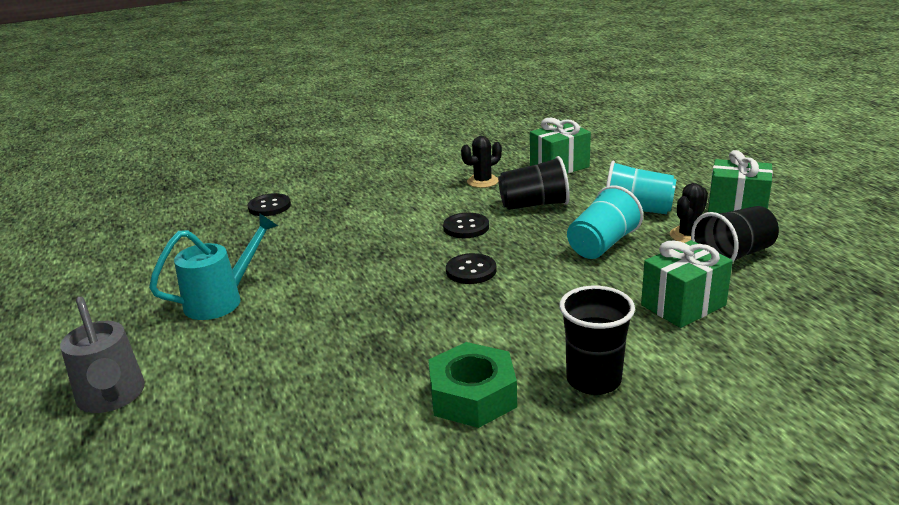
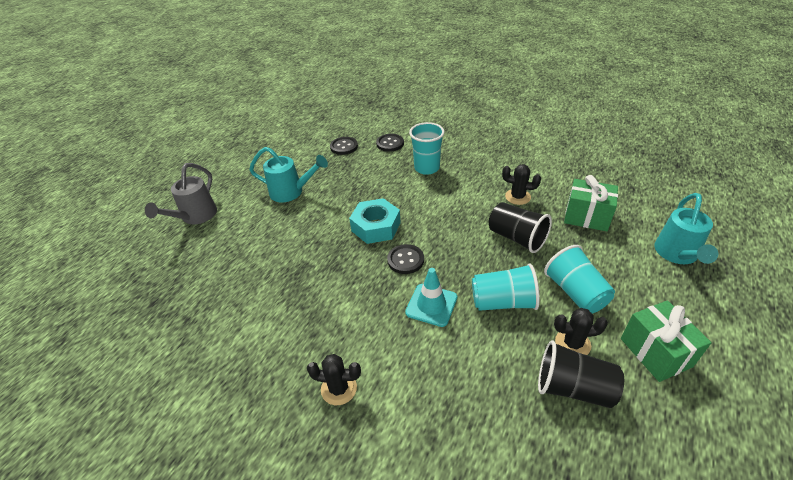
camera: 50 degrees right, 15 degrees up
(354, 204) = (427, 168): none -> turquoise cup
(391, 268) = (376, 227): none -> turquoise nut
(466, 227) = (452, 226): black button -> black button (344, 146)
(473, 396) = (283, 340): green nut -> none
(554, 281) = (431, 305): none -> turquoise traffic cone
(593, 380) = (339, 388): black cup -> black cactus
(654, 156) = (677, 254): none -> turquoise watering can
(683, 305) = (468, 391): green gift -> none

